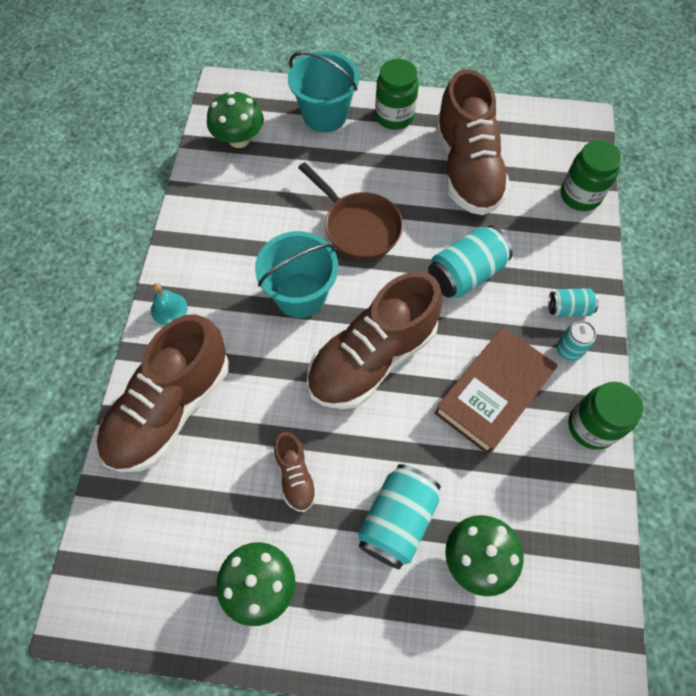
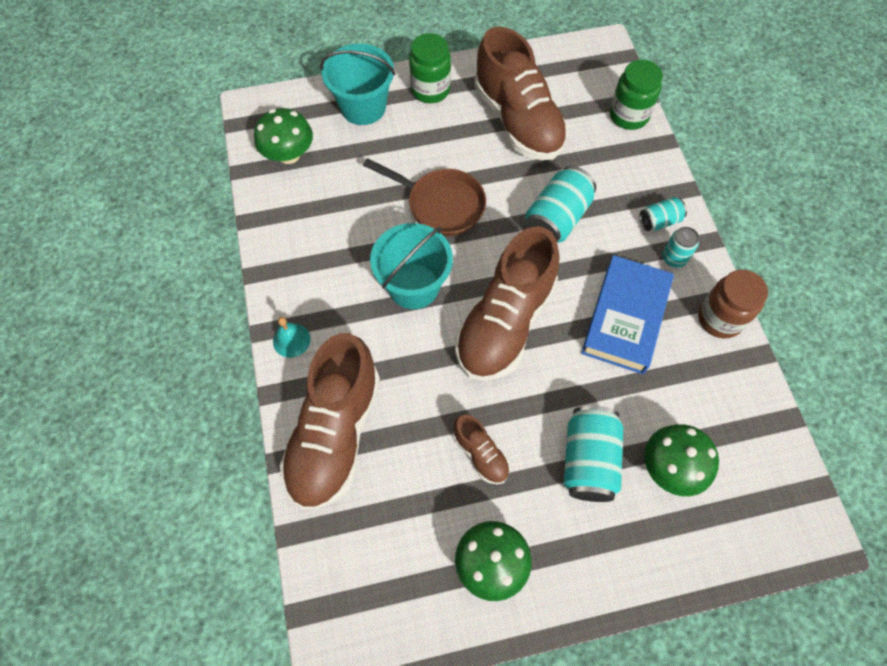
camera: 20 degrees left, 0 degrees up
(493, 393) = (625, 318): brown book -> blue book
(591, 426) = (720, 319): green jar -> brown jar

